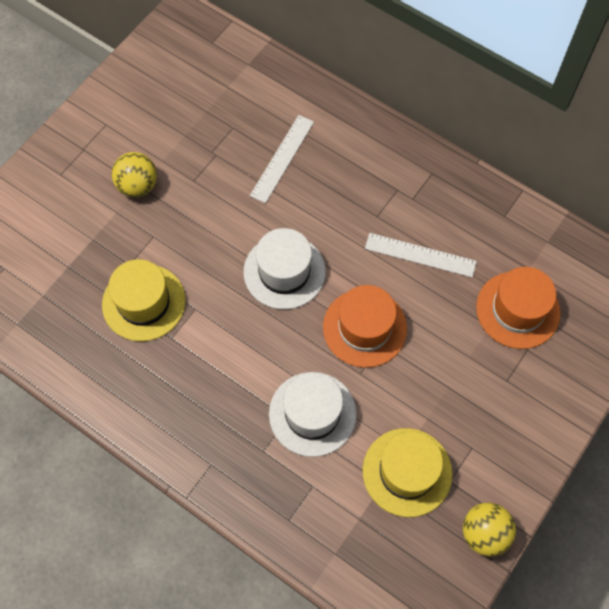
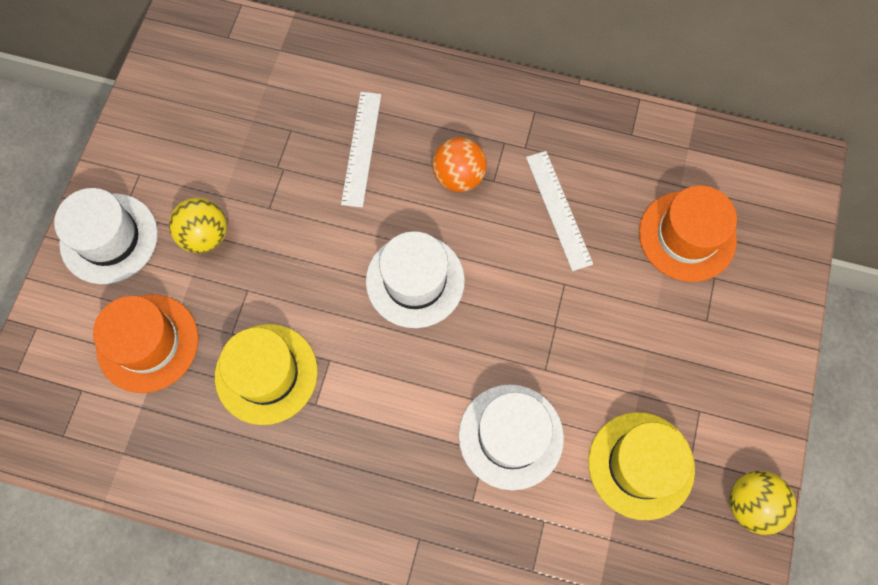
camera: 20 degrees left, 5 degrees up
(66, 164) = (109, 238): none -> white hat
(350, 204) = (458, 176): none -> orange ball
(364, 328) = (530, 315): orange hat -> orange hat (148, 343)
(420, 255) = (558, 210): white ruler -> white ruler turned 75 degrees clockwise

